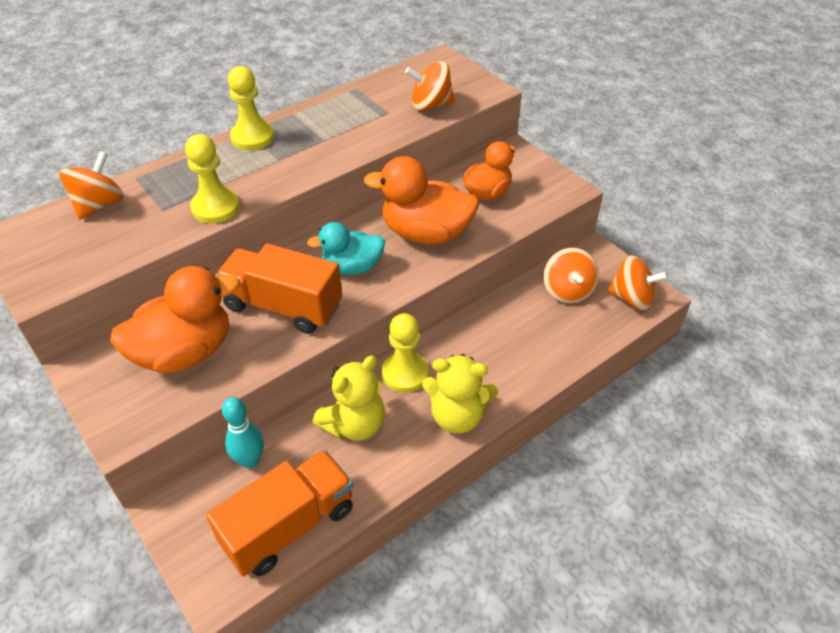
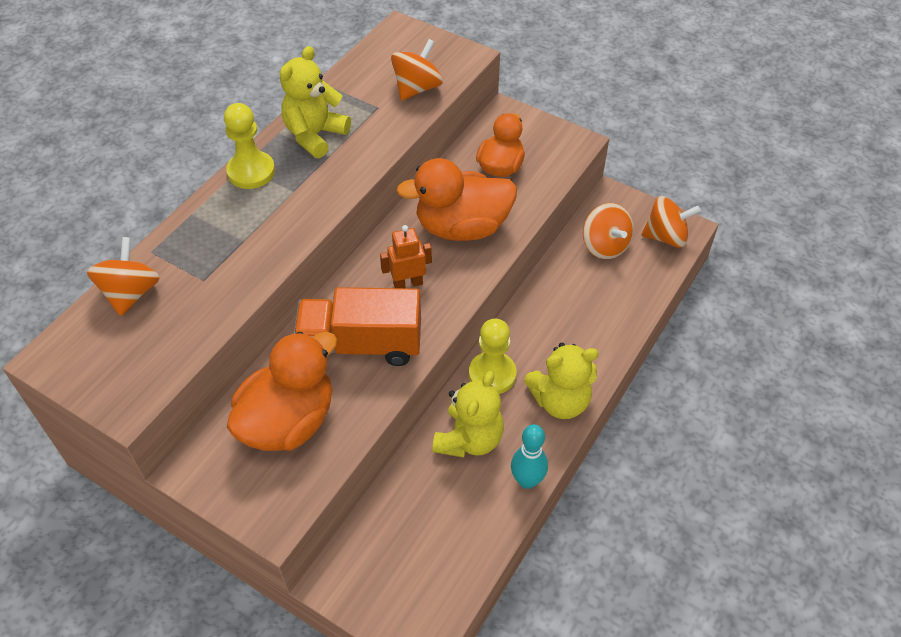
camera: 20 degrees left, 5 degrees up
(215, 207) = (259, 262): yellow pawn -> none
(250, 460) = (387, 506): turquoise bowling pin -> turquoise bowling pin (527, 480)
(289, 526) = (457, 555): orange truck -> none
(322, 122) = (315, 135): none -> yellow teddy bear
(352, 267) = (408, 283): turquoise duck -> orange robot
(430, 105) = (417, 88): orange spinning top -> orange spinning top turned 150 degrees clockwise

